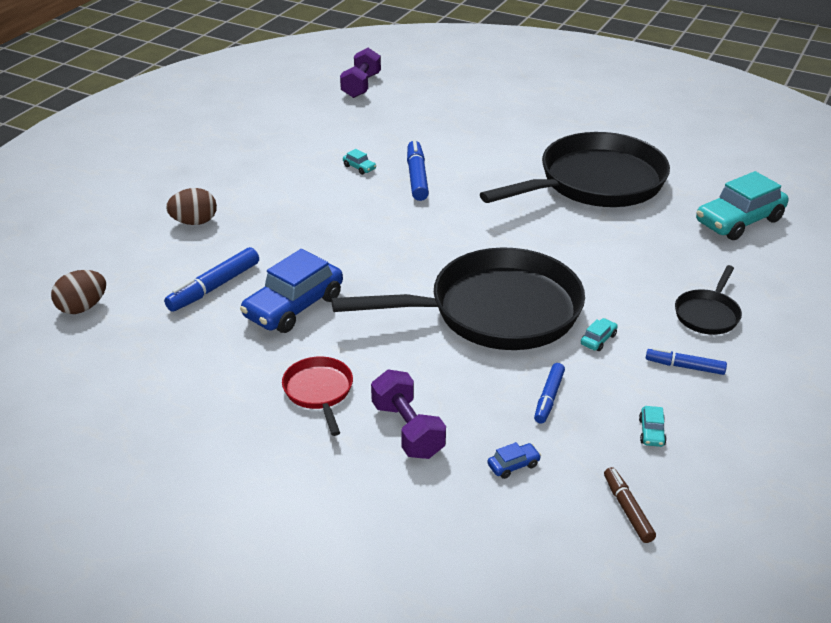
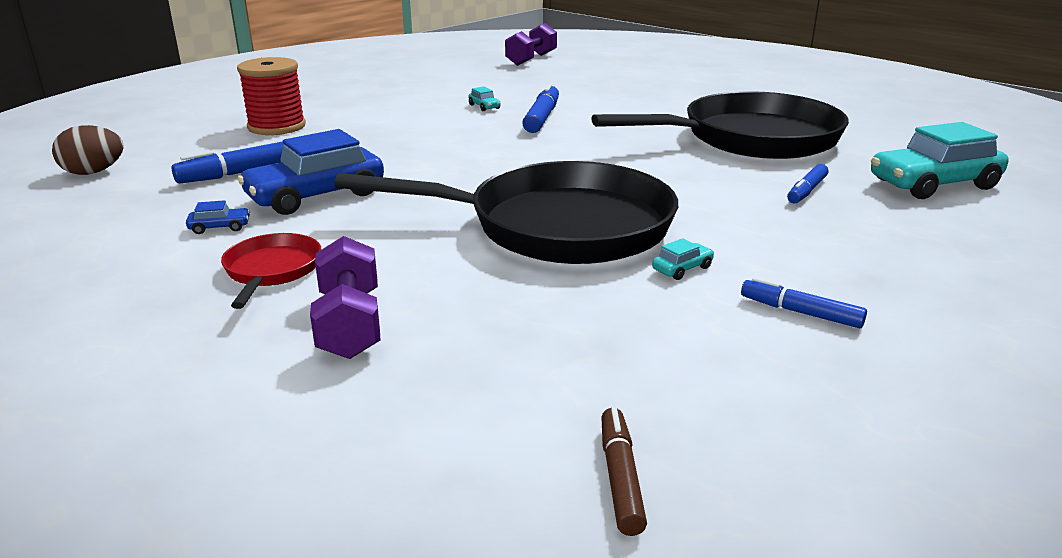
camera: 15 degrees right, 10 degrees down
(194, 222) = (276, 126): brown egg -> red spool
(513, 465) = (469, 387): blue car -> blue car (220, 227)
(548, 398) = (574, 318): blue marker -> blue marker (806, 191)
(651, 432) = (713, 381): turquoise car -> none
(707, 314) = (858, 263): black pan -> none

